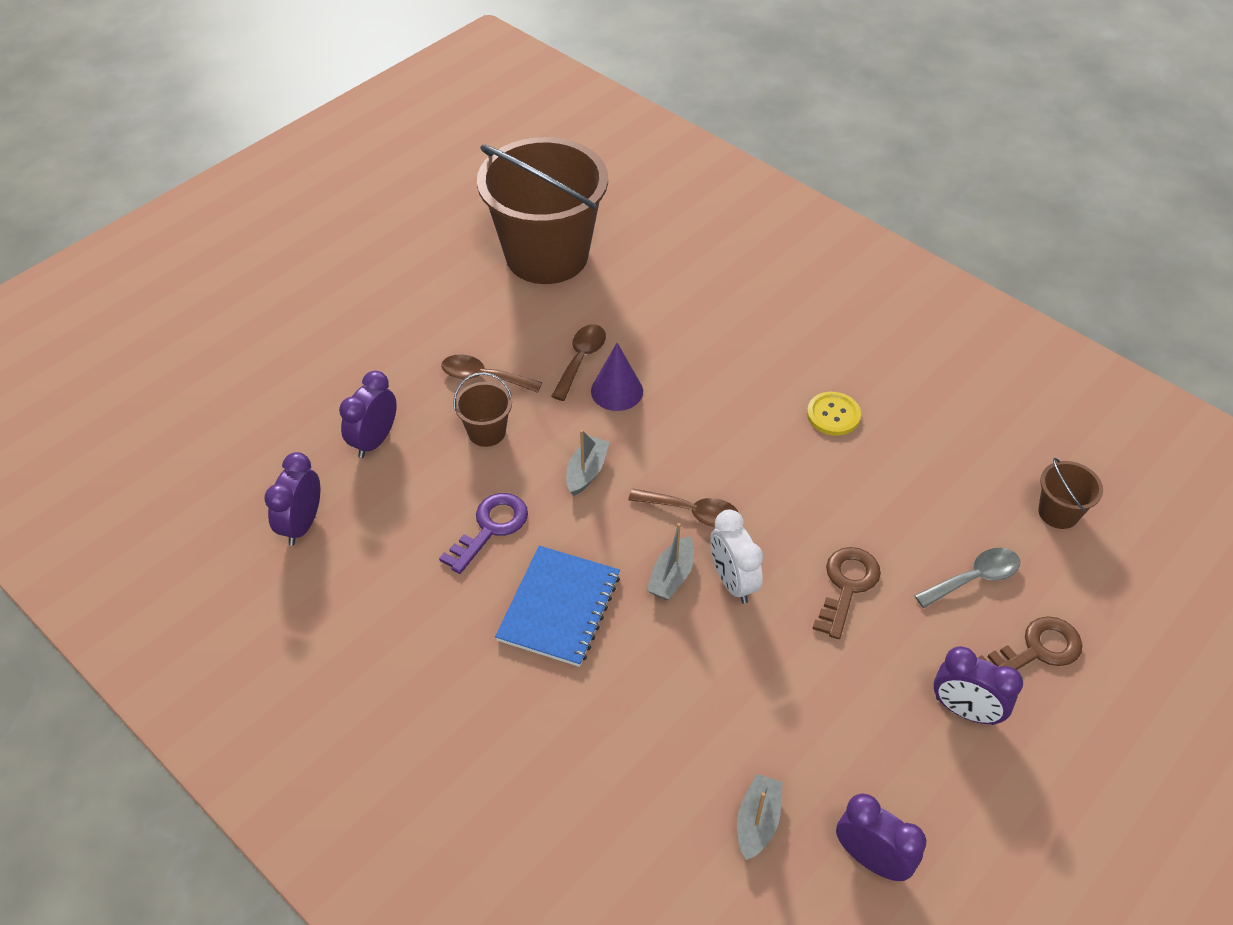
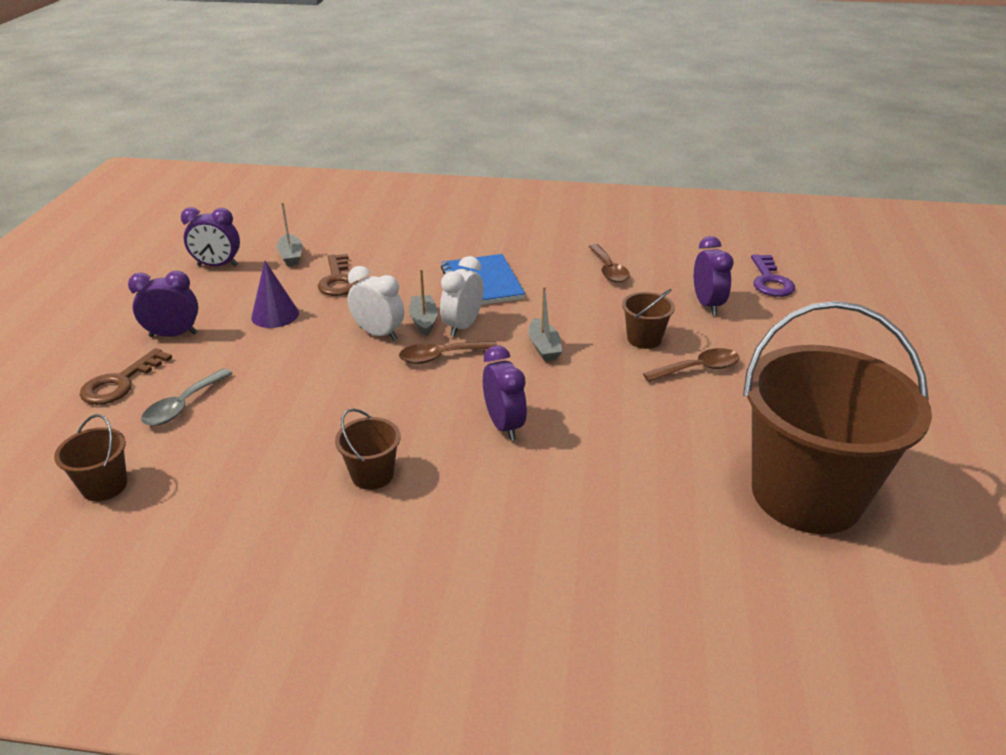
camera: 145 degrees right, 15 degrees down
(302, 524) = (679, 258): purple clock -> purple clock (504, 425)
(490, 528) = (569, 297): purple key -> purple key (770, 281)
(581, 359) = (644, 416): brown spoon -> brown spoon (609, 270)
(617, 391) = (585, 406): purple cone -> purple cone (275, 315)
(638, 545) = (463, 326): none -> white clock
(833, 415) = (372, 475): yellow button -> brown bucket
(846, 586) = (290, 362): brown key -> brown key (338, 280)

